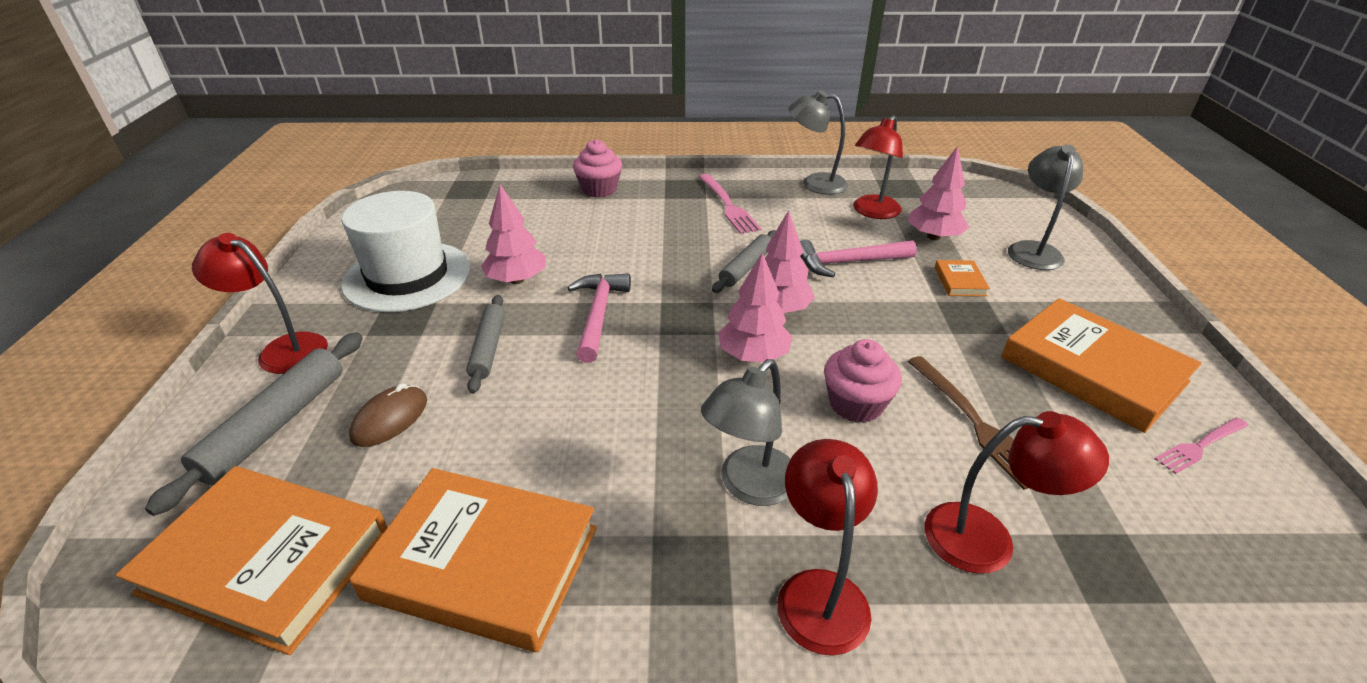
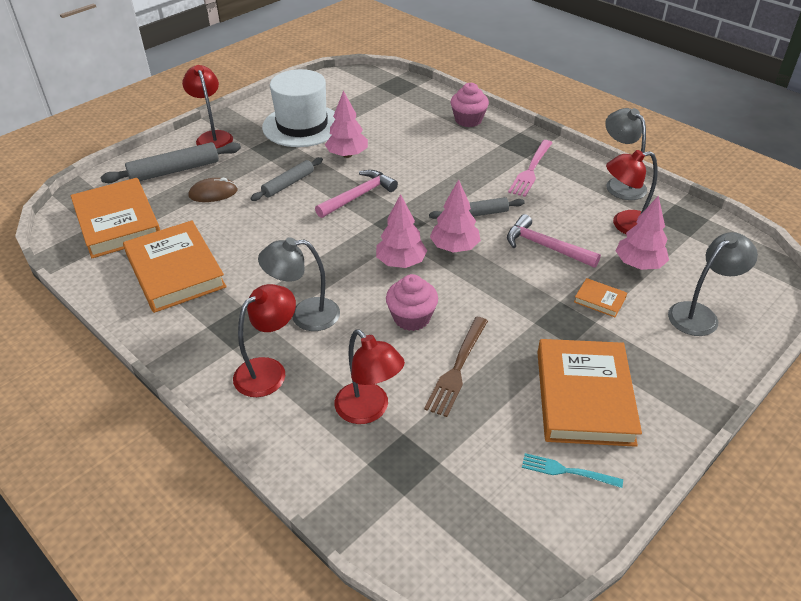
camera: 45 degrees right, 5 degrees up
(960, 281) = (599, 300): orange book -> orange book turned 75 degrees clockwise
(1199, 446) = (566, 471): pink fork -> turquoise fork

